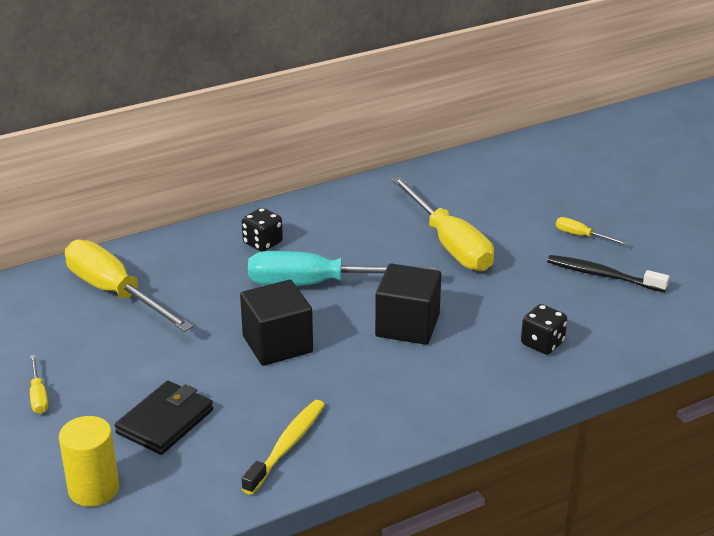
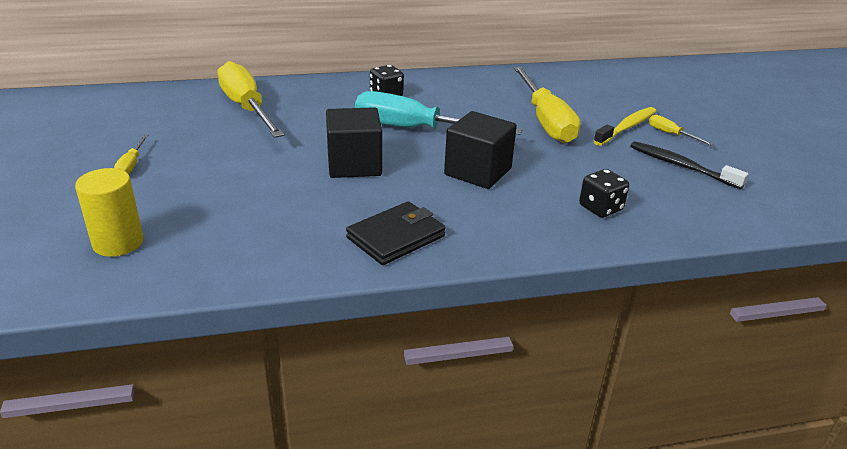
camera: 15 degrees right, 0 degrees up
(165, 421) = (218, 203): black wallet -> black wallet (396, 237)
(287, 446) = (312, 244): yellow toothbrush -> yellow toothbrush (627, 127)

